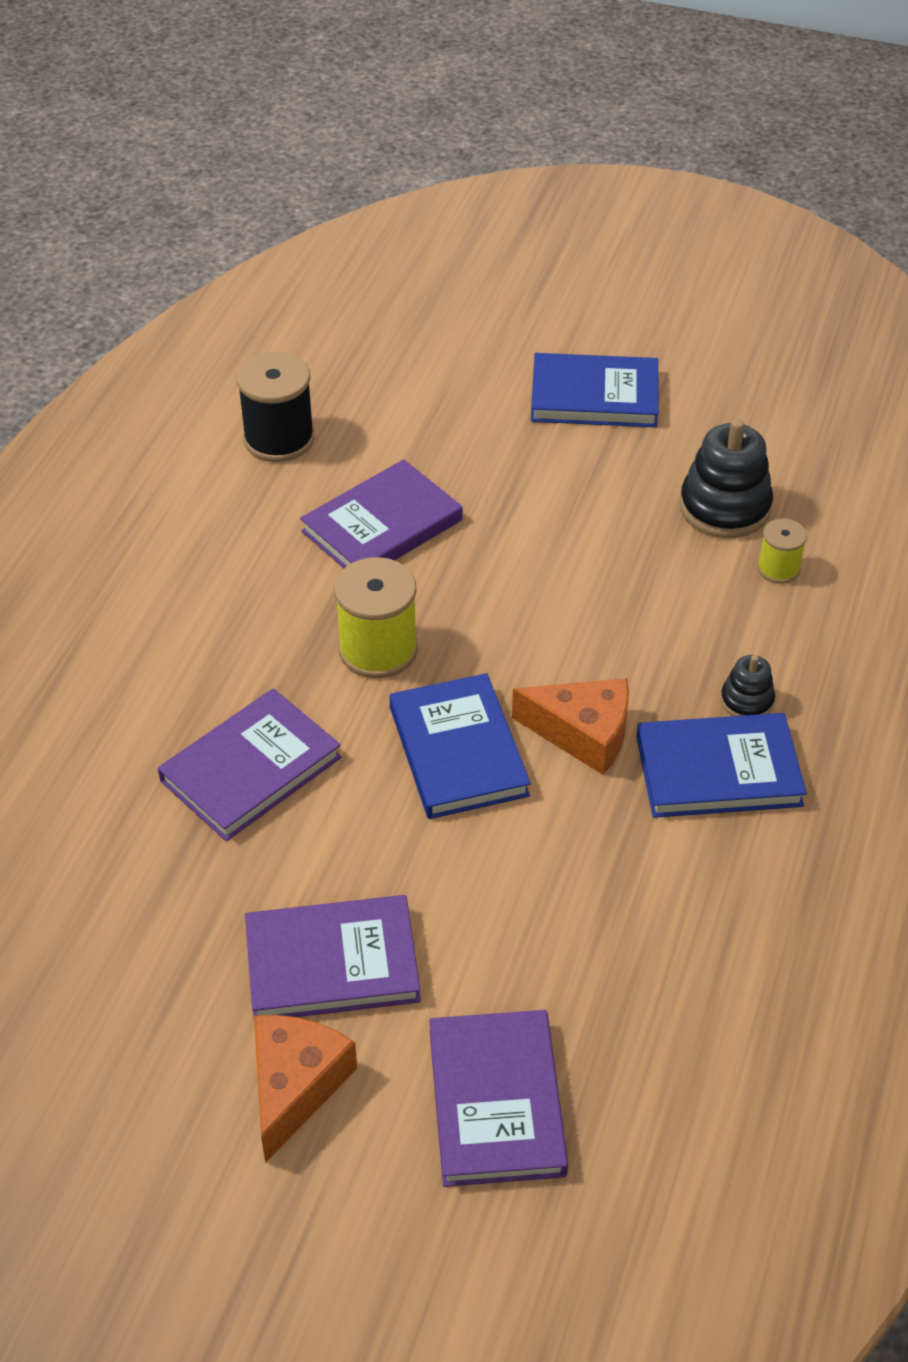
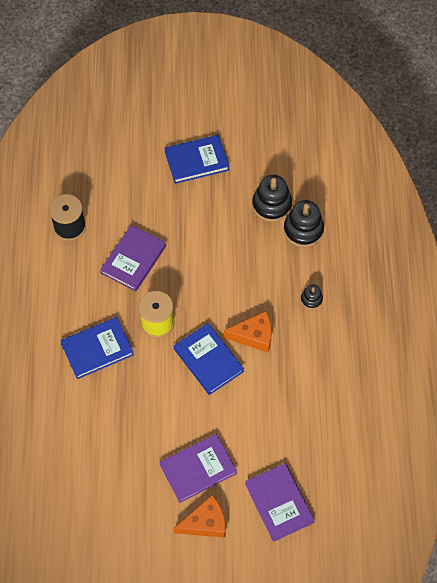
camera: 20 degrees left, 15 degrees up
(250, 769) = (130, 396): purple book -> none
(295, 1086) = (205, 522): orange cheese -> orange cheese turned 75 degrees clockwise
(718, 770) = (311, 336): blue book -> blue book (97, 349)
(778, 568) = (303, 230): yellow spool -> black stacking toy

